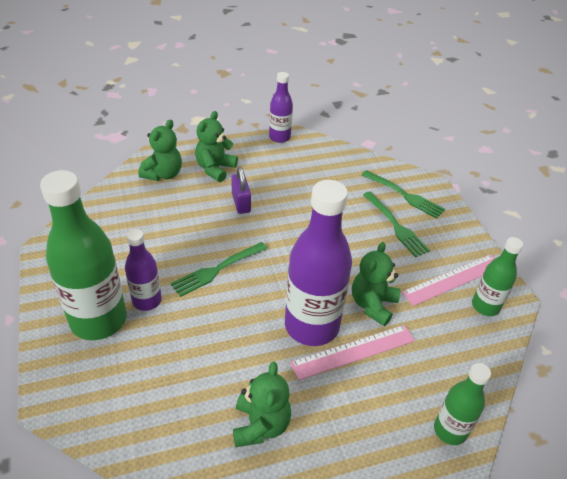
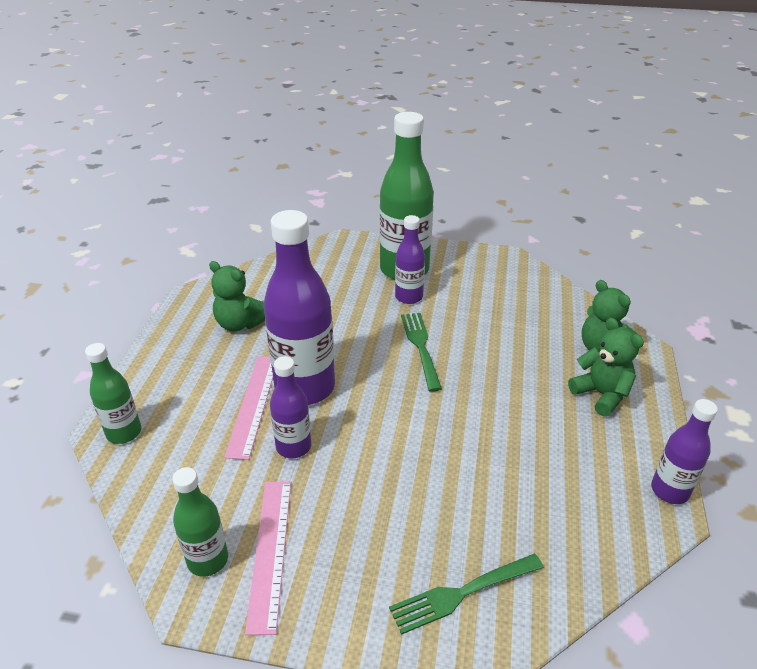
camera: 120 degrees right, 5 degrees down
(241, 203) = (521, 397): purple padlock -> none
(373, 305) = (293, 446): green teddy bear -> purple bottle
(395, 225) = (402, 540): green fork -> none

